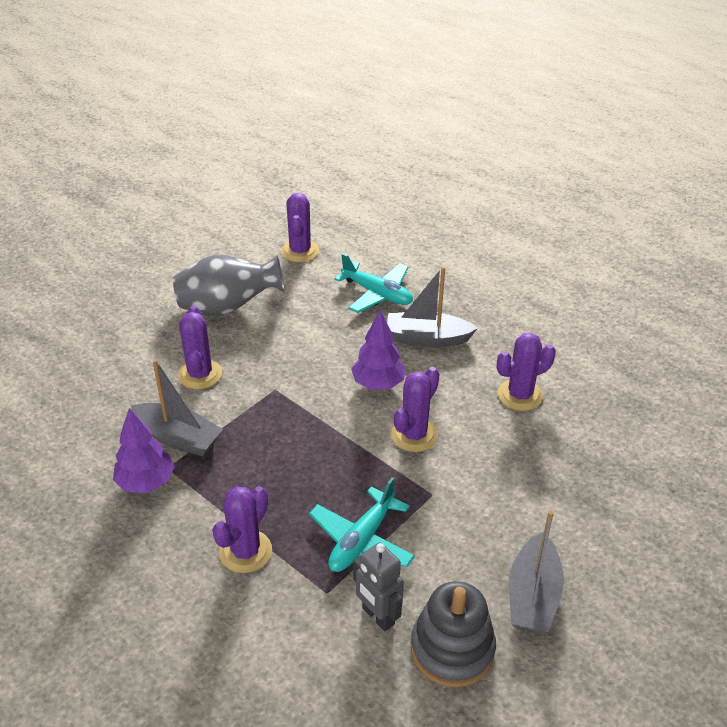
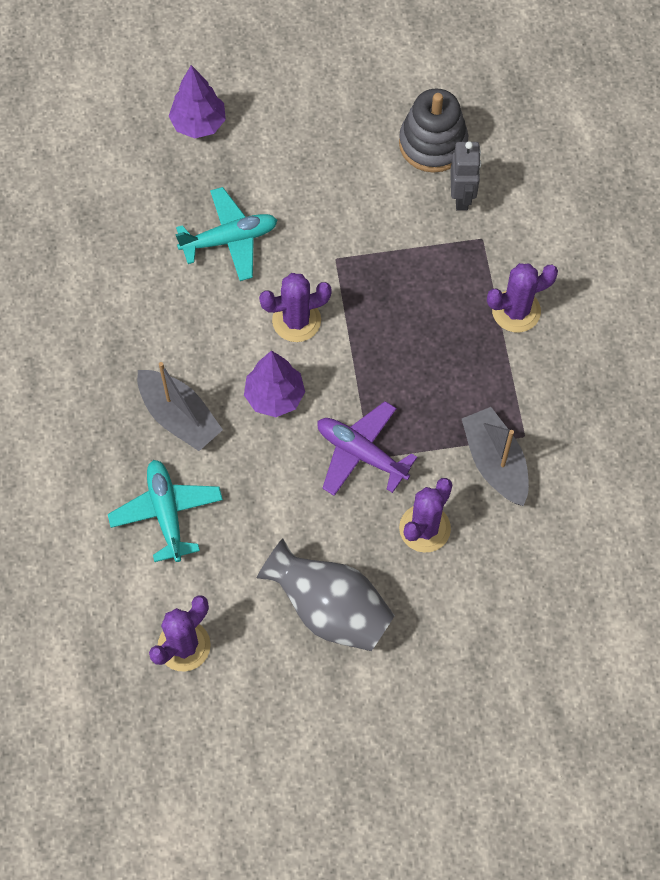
camera: 140 degrees left, 25 degrees up
(146, 482) = (551, 432): purple tree -> purple tree (198, 124)
(284, 388) = (361, 453): none -> purple plane
(362, 540) = (423, 259): turquoise plane -> turquoise plane (229, 239)
(520, 395) = (168, 294): purple cactus -> none
(532, 596) = (344, 137): grey boat -> none

